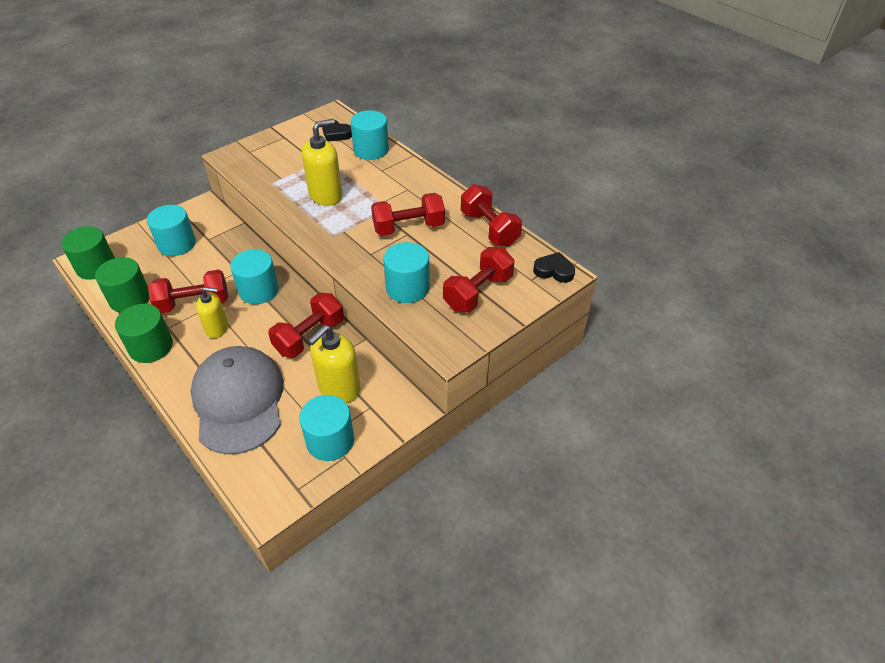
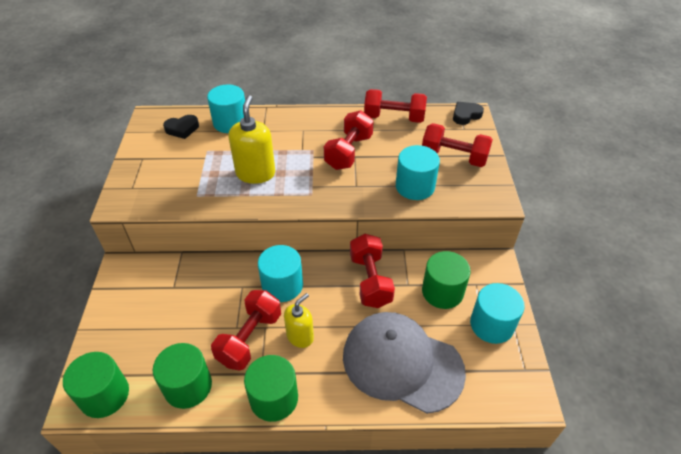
camera: 50 degrees left, 0 degrees up
(177, 244) = (152, 313): turquoise cylinder -> none
(339, 388) = (442, 292): yellow soap dispenser -> green cylinder
(478, 292) = (454, 157): red dumbbell -> red dumbbell turned 60 degrees counterclockwise

